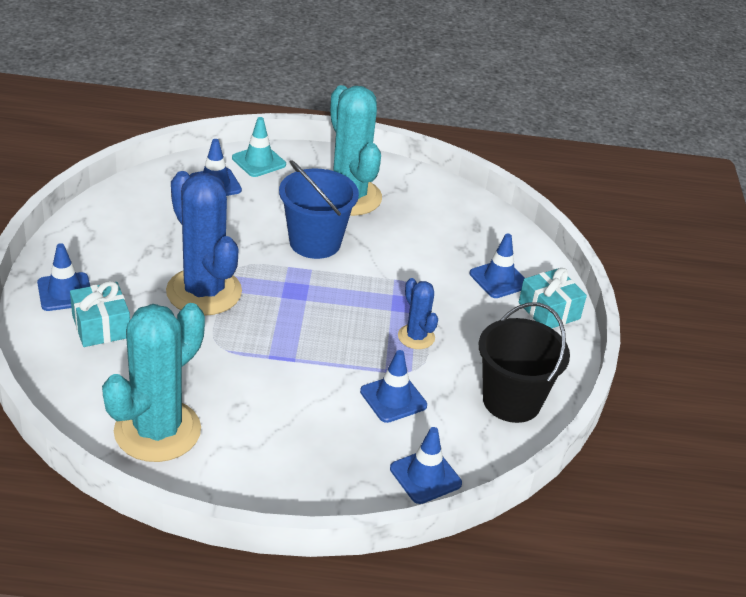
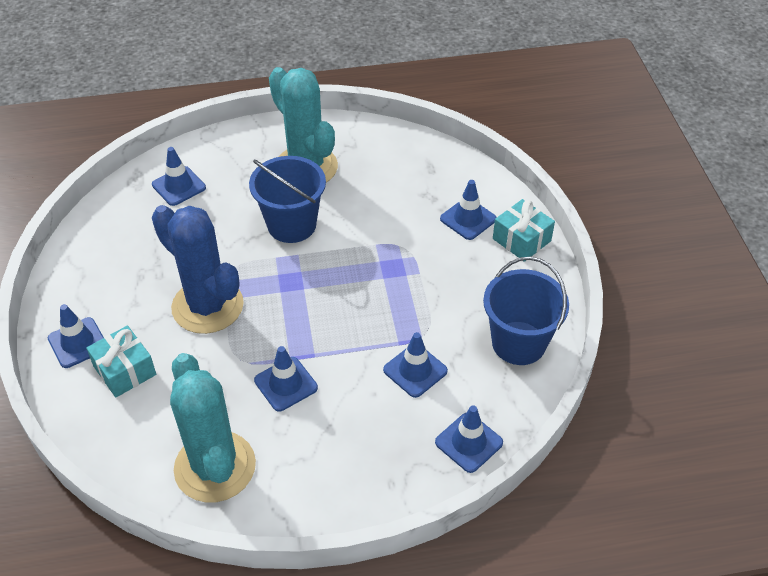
camera: 10 degrees left, 10 degrees up
(157, 431) = (215, 467): turquoise cactus -> turquoise cactus turned 45 degrees counterclockwise
(256, 377) = (286, 384): none -> blue traffic cone
(259, 161) = (211, 150): turquoise traffic cone -> none
(416, 337) = (414, 300): blue cactus -> none
(511, 401) = (518, 343): black bucket -> blue bucket

